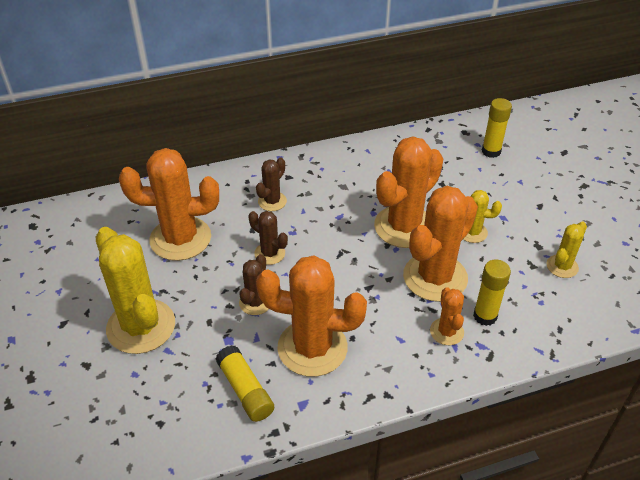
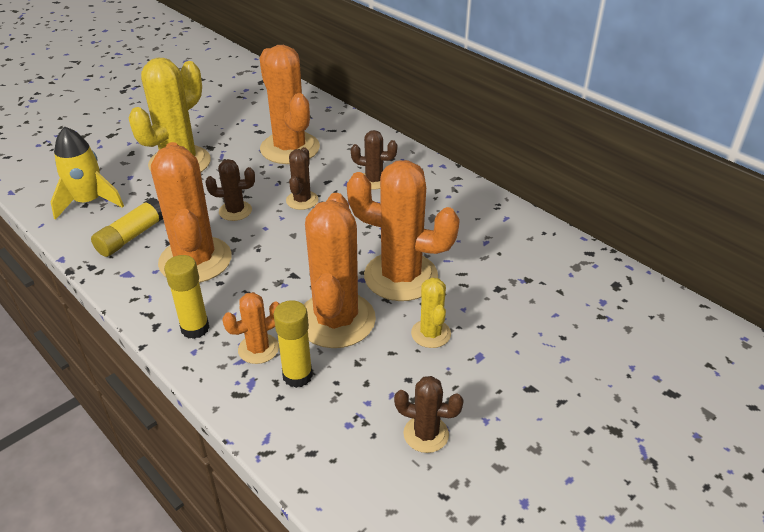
camera: 65 degrees right, 5 degrees down
(157, 418) = (89, 202): none -> yellow rocket
(435, 277) = (336, 320): orange cactus -> orange cactus turned 75 degrees clockwise
(491, 151) = (599, 317): yellow glue stick -> yellow glue stick (195, 328)
(562, 266) = (426, 434): yellow cactus -> brown cactus

